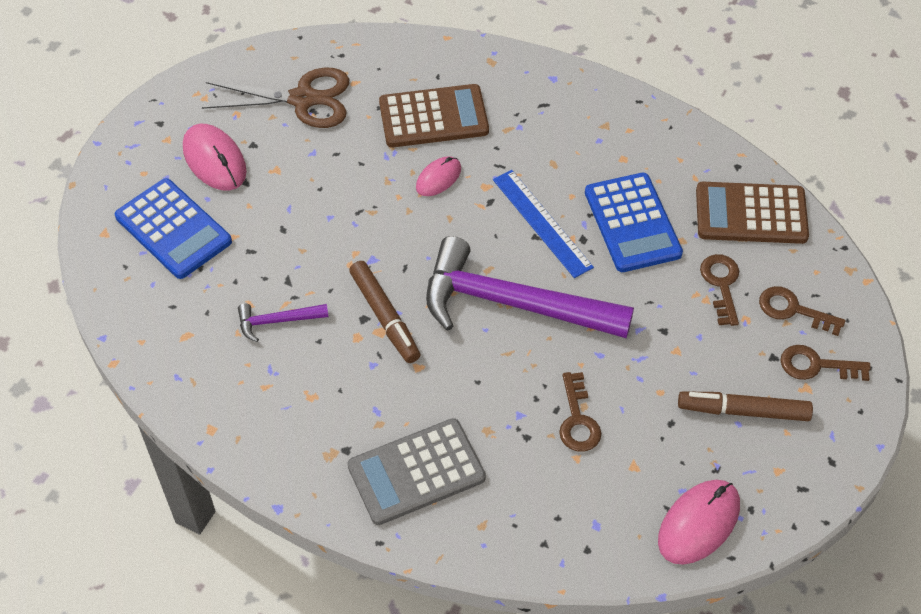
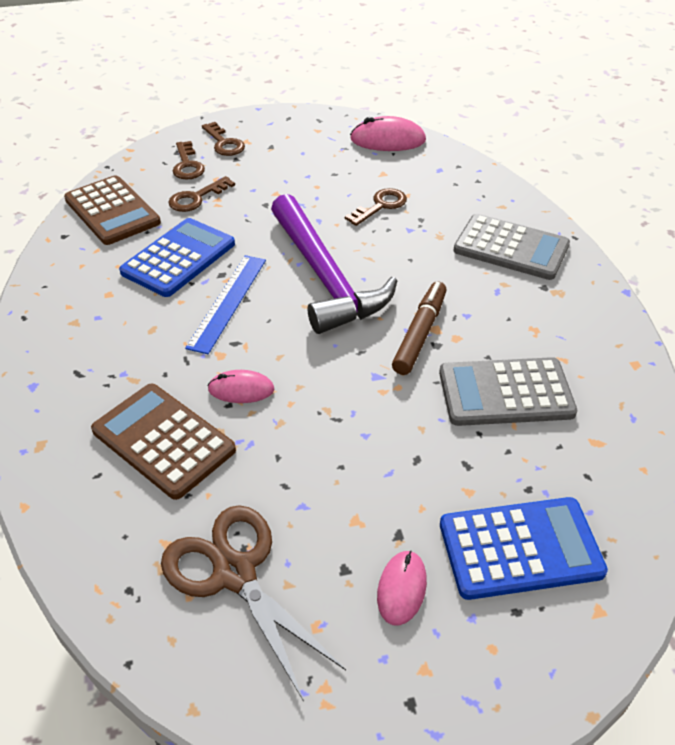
camera: 130 degrees left, 10 degrees down
(173, 229) = (520, 548): blue calculator -> blue calculator turned 75 degrees clockwise
(214, 160) = (401, 589): pink mouse -> pink mouse, size x0.62
(277, 321) = (505, 392): purple hammer -> grey calculator
(743, 411) = (291, 154): brown marker -> none

